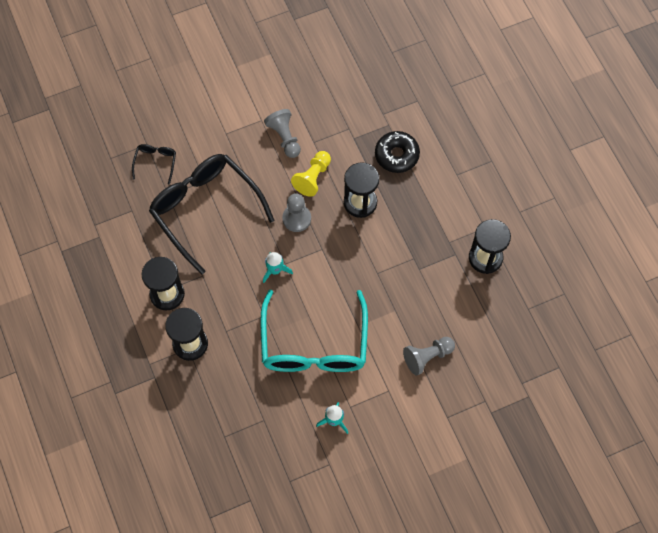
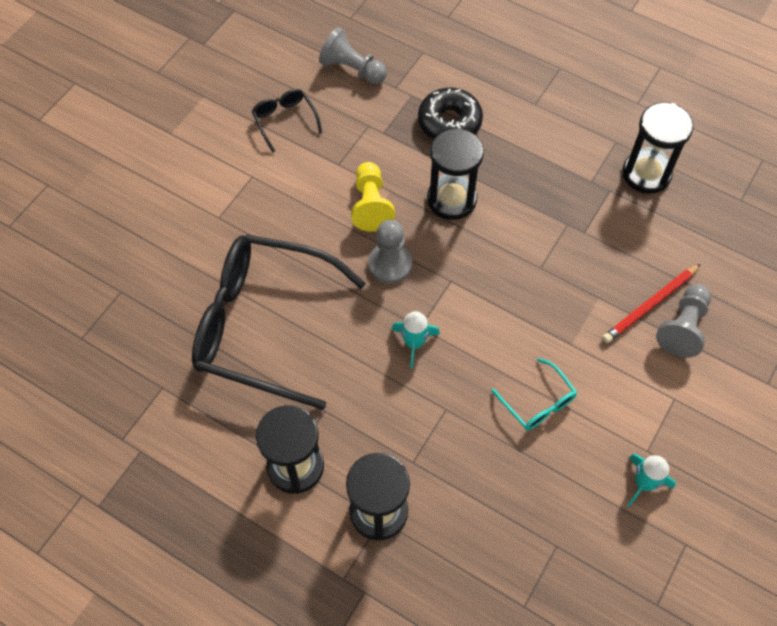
camera: 35 degrees left, 5 degrees down
(155, 163) = (150, 307): black glasses -> black glasses (285, 121)
(284, 138) = (298, 180): grey pawn -> grey pawn (352, 69)
(314, 343) = (537, 402): turquoise glasses -> turquoise glasses, size x0.42
(420, 333) = (650, 305): none -> red pencil

